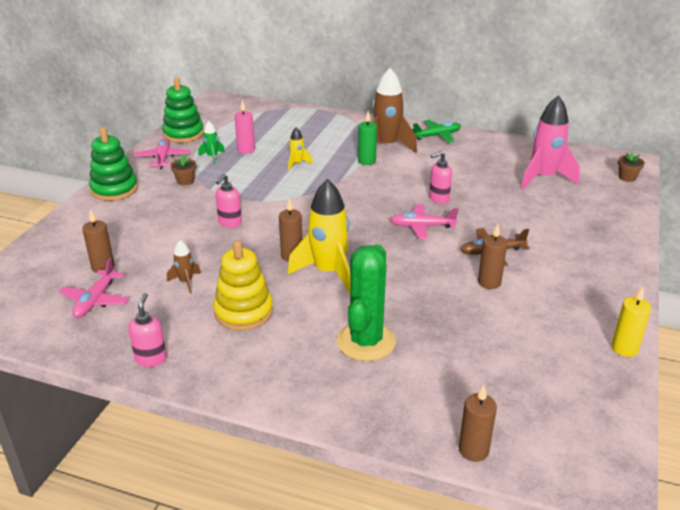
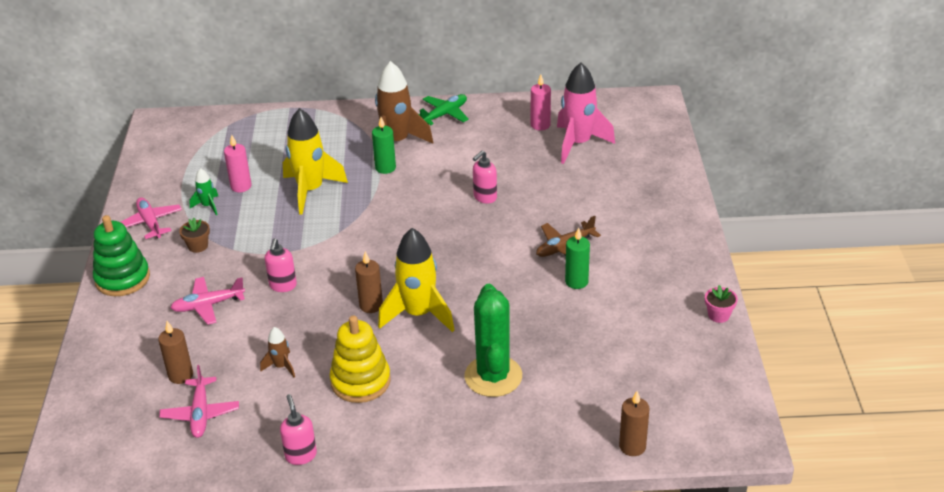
camera: 20 degrees left, 5 degrees up
(183, 134) = (151, 182): green stacking toy -> none
(297, 163) = (310, 190): yellow rocket -> yellow rocket, size x2.12
(422, 227) = (484, 236): pink plane -> pink plane (208, 305)
(489, 282) = (576, 281): brown candle -> green candle
(516, 158) = (540, 125): none -> pink candle
(624, 348) = (718, 315): yellow candle -> pink flower pot
(627, 177) = (658, 122): brown flower pot -> none

